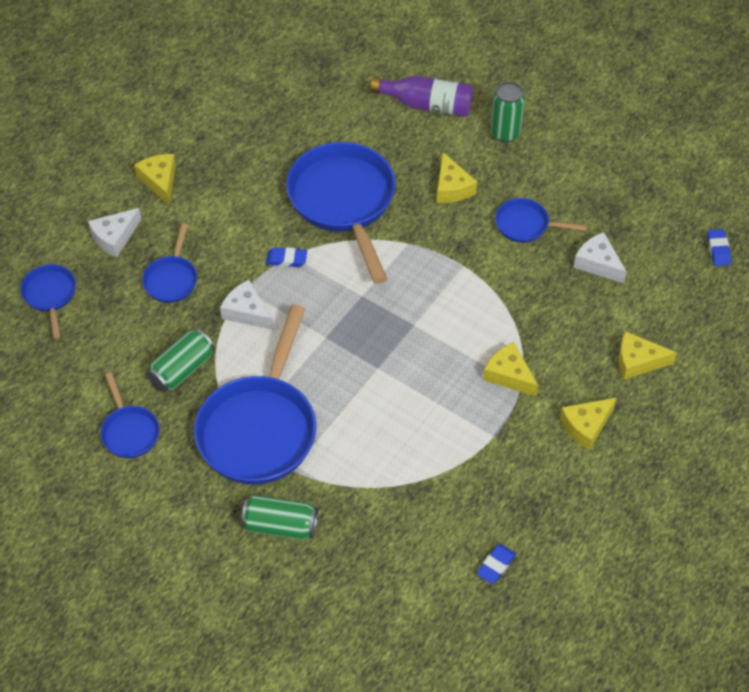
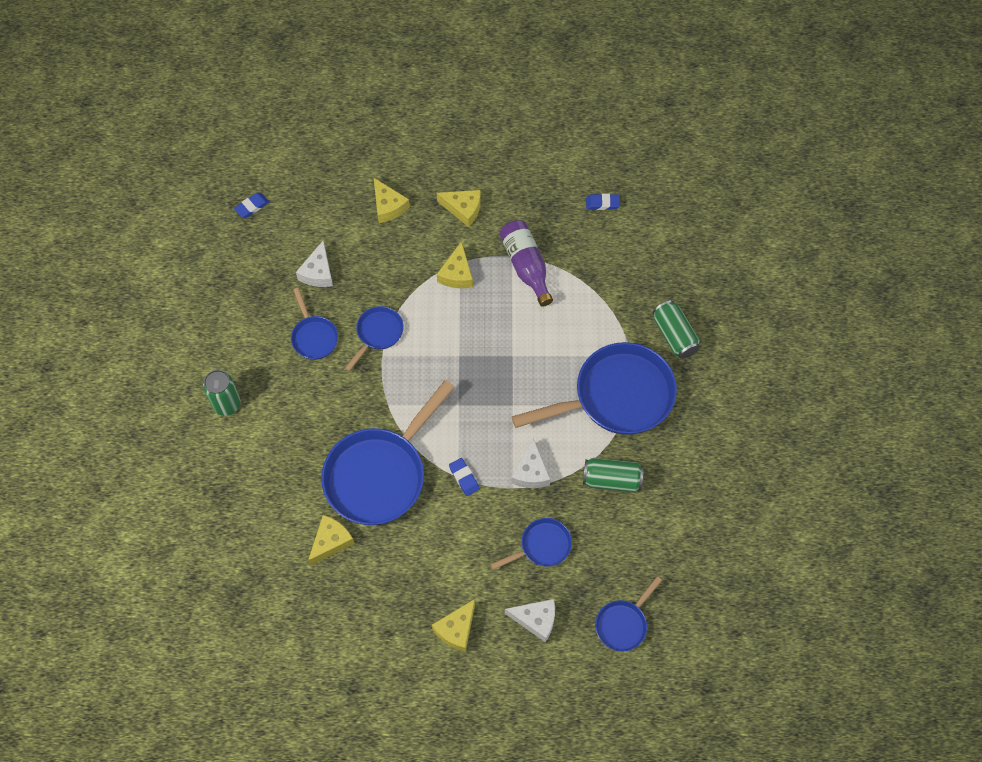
camera: 125 degrees left, 10 degrees up
(129, 431) = (685, 477): blue pan -> blue pan (378, 334)
(427, 105) = (233, 479): purple bottle -> purple bottle (526, 266)
(452, 187) = (311, 408): yellow cheese -> yellow cheese (331, 542)

